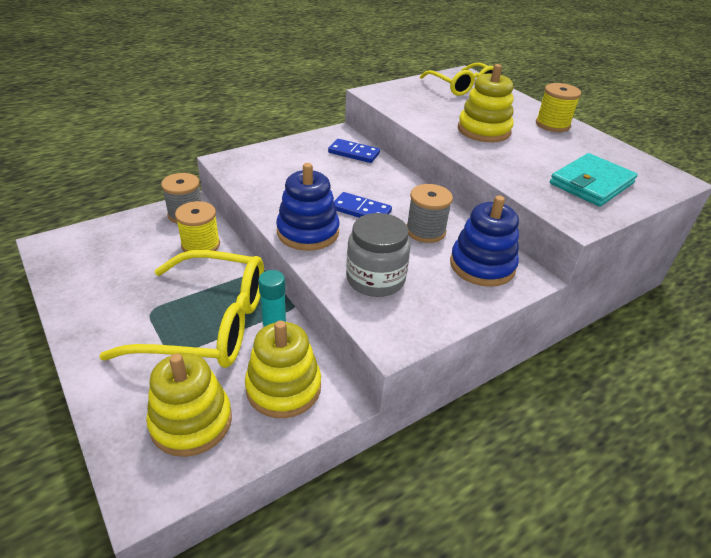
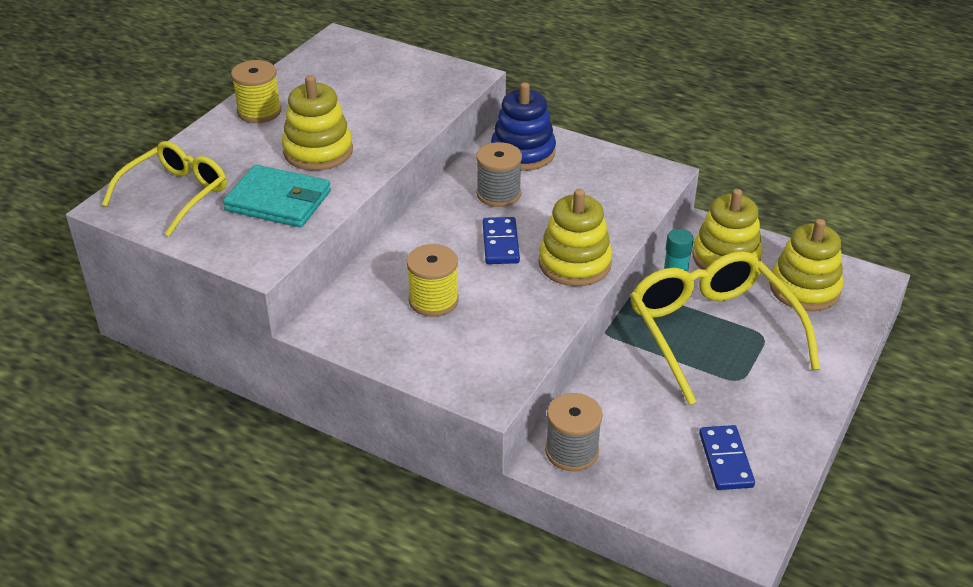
camera: 115 degrees left, 0 degrees up
(201, 245) = (615, 402): yellow spool -> yellow spool (433, 300)
(308, 232) = (574, 263): blue stacking toy -> yellow stacking toy
(353, 153) = (370, 292): blue domino -> blue domino (726, 460)
(375, 279) = (602, 201): grey jar -> none
(591, 183) = (391, 76): turquoise wallet -> turquoise wallet (278, 201)

